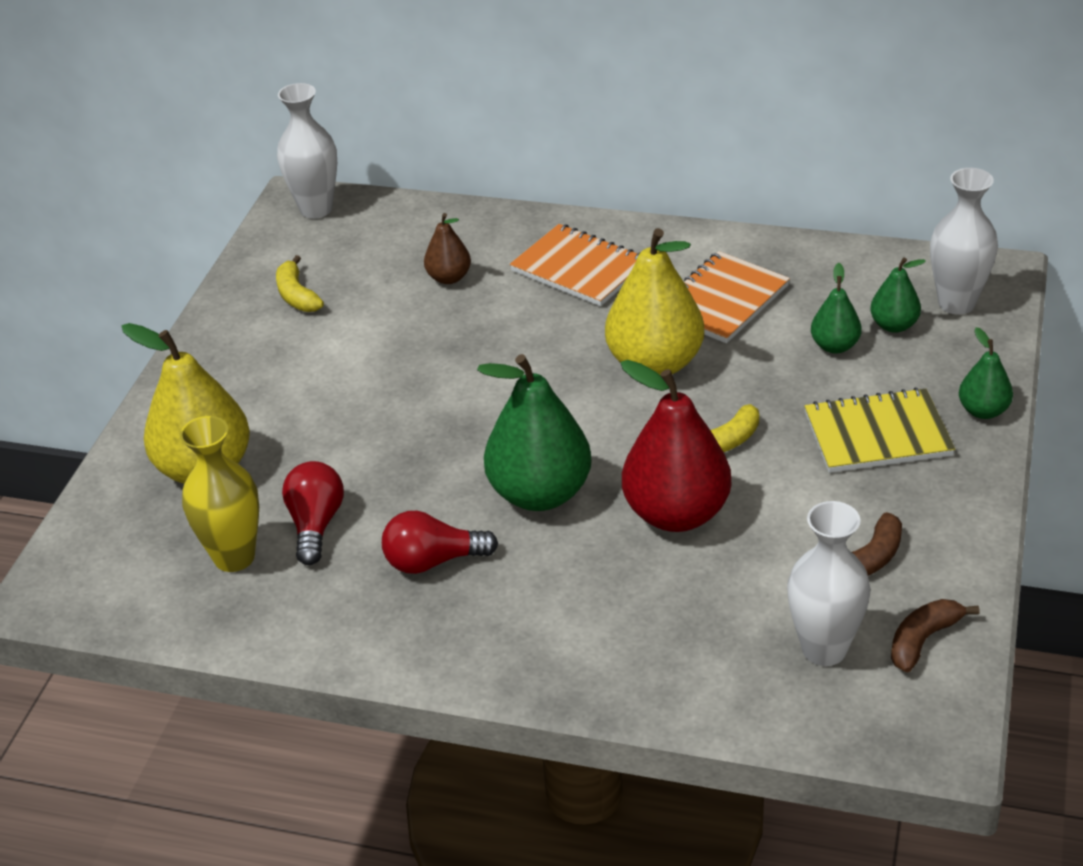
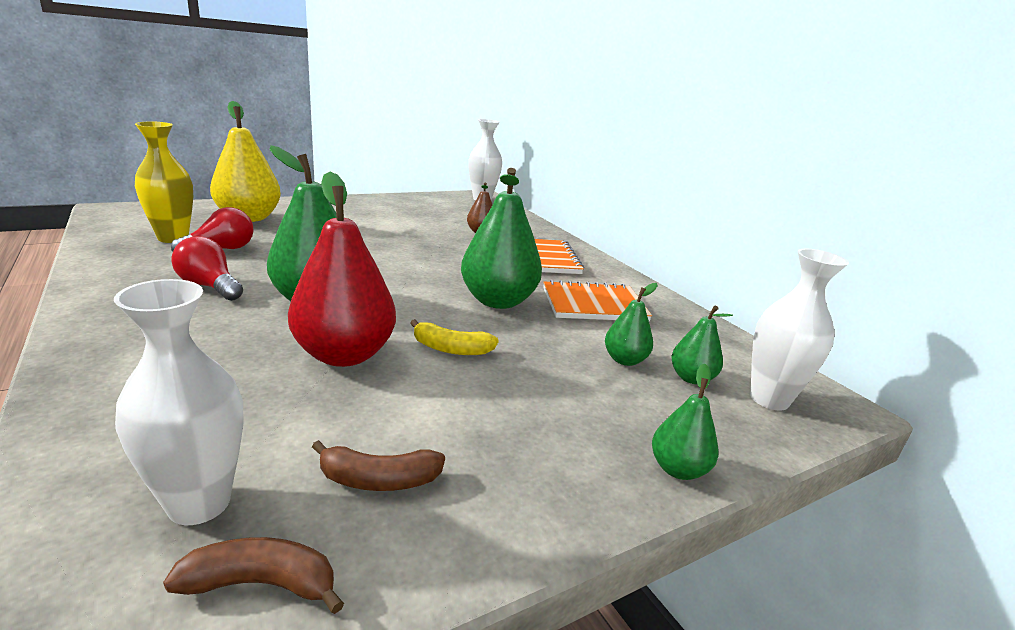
camera: 40 degrees right, 15 degrees down
(297, 295) = (414, 208): yellow banana -> none
(655, 364) = (498, 301): yellow pear -> green pear
(877, 434) = (558, 417): yellow notebook -> none

